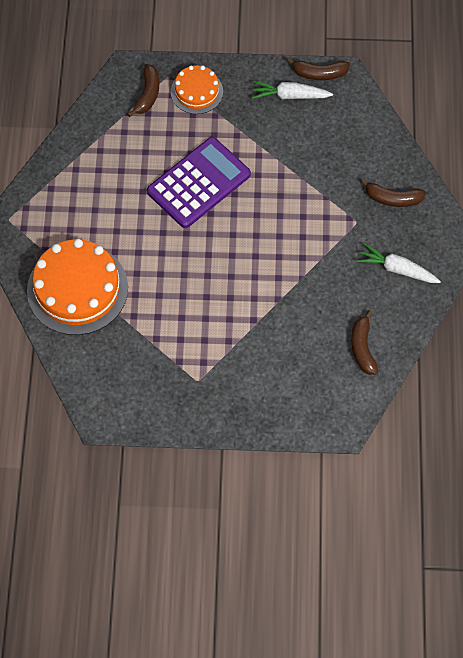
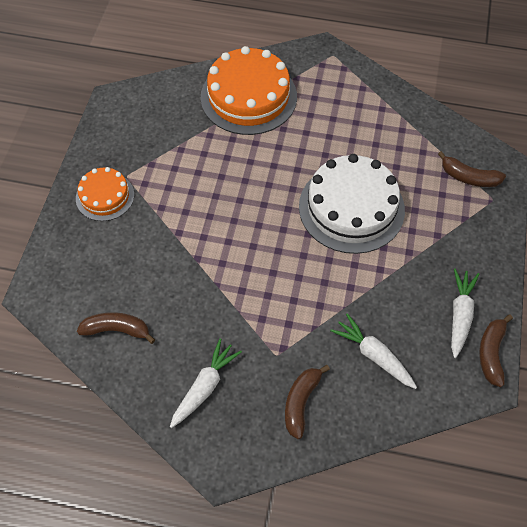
camera: 100 degrees right, 5 degrees down
(196, 91) = (470, 222): orange cake -> orange cake (105, 196)
(198, 183) = (351, 208): purple calculator -> white cake
(340, 153) = (373, 355): none -> white carrot

